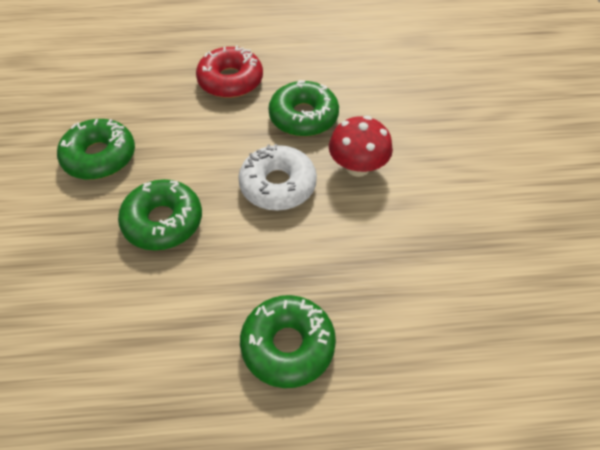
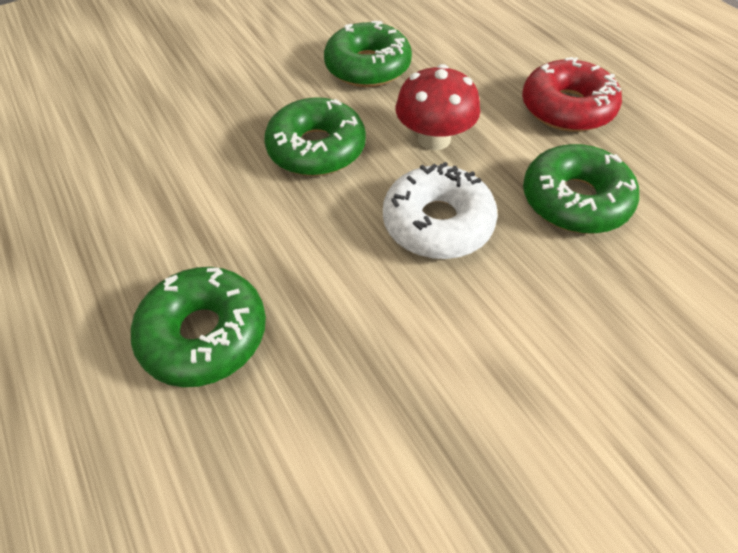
camera: 65 degrees right, 0 degrees up
(358, 167) = (538, 297): red mushroom -> red mushroom (434, 139)

